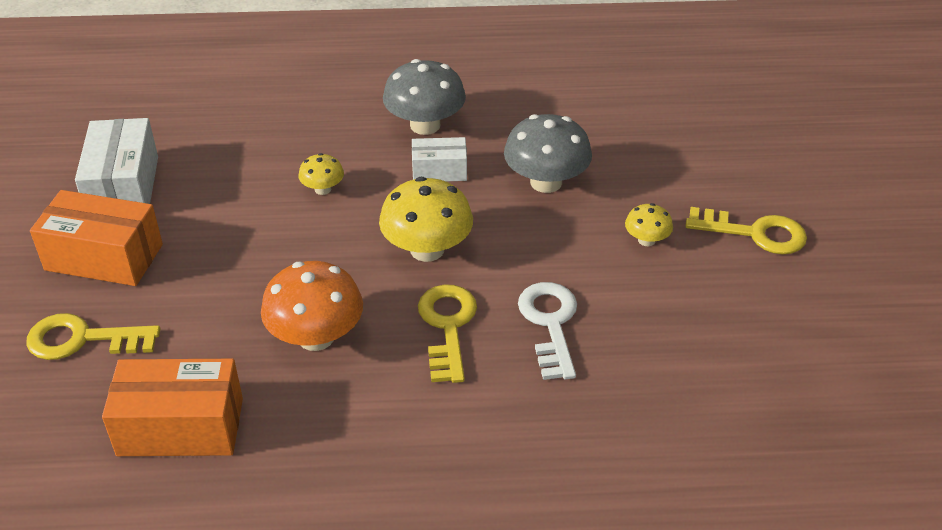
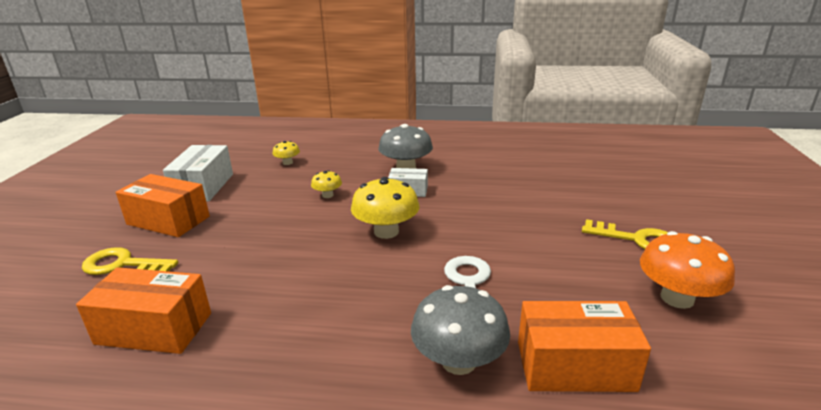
camera: 10 degrees right, 15 degrees down
(316, 337) = (285, 277): orange mushroom -> orange mushroom (677, 298)
(447, 326) = (386, 279): yellow key -> none
(546, 182) = (480, 201): grey mushroom -> grey mushroom (459, 361)
(646, 240) = (551, 237): yellow mushroom -> yellow mushroom (287, 163)
(683, 418) = (575, 366): none -> orange box

